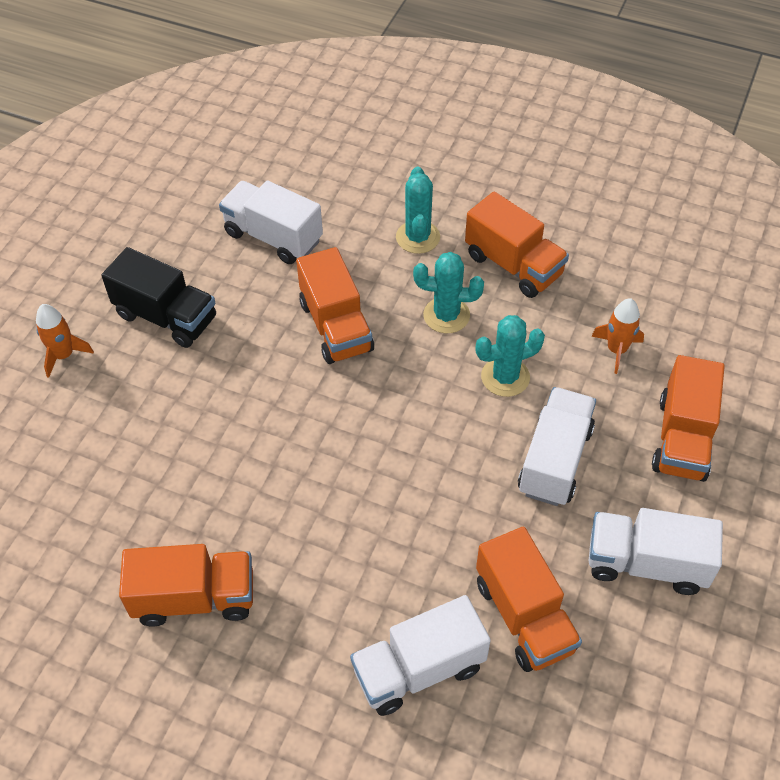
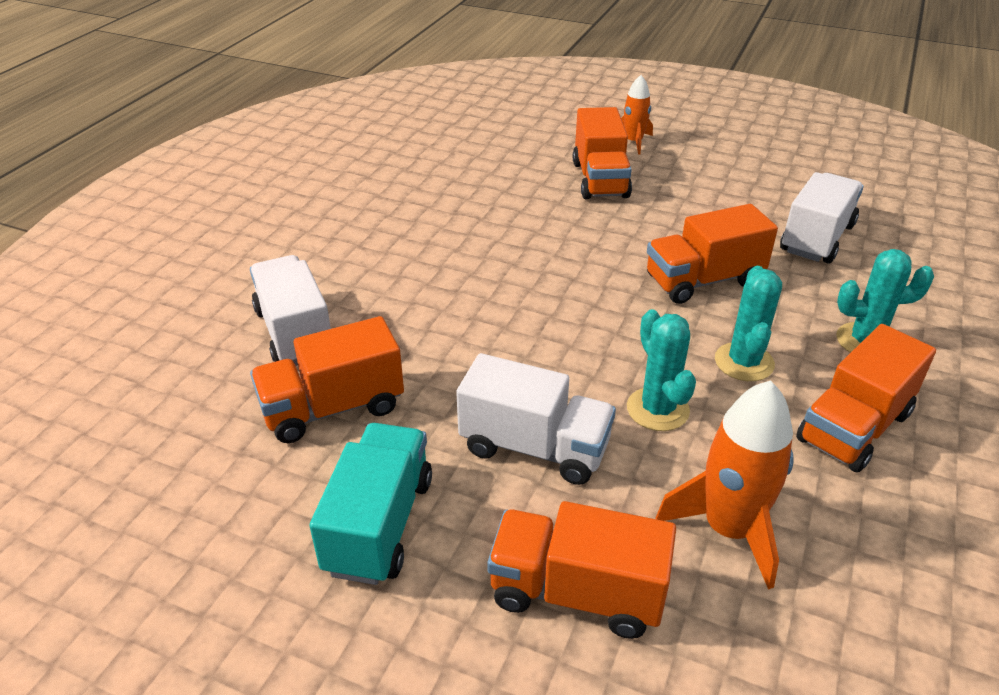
camera: 90 degrees right, 15 degrees down
(166, 317) = (688, 185): black truck -> none
(195, 597) = (394, 213): orange truck -> orange truck (600, 180)
(616, 350) = (729, 529): orange rocket -> orange rocket, size x1.66
(646, 563) = (379, 524): white truck -> turquoise truck

